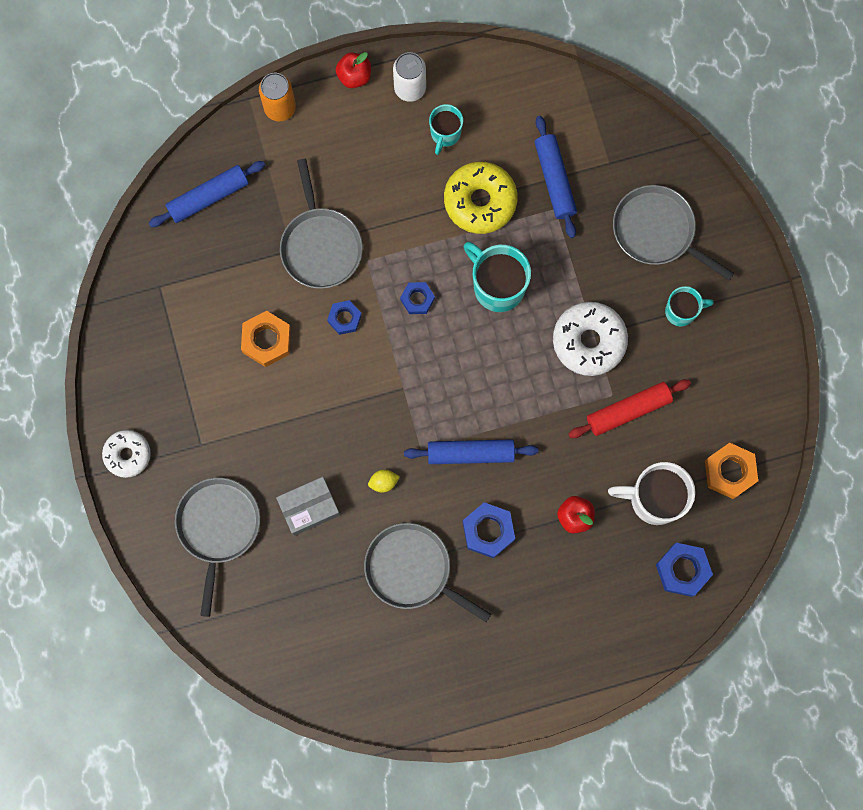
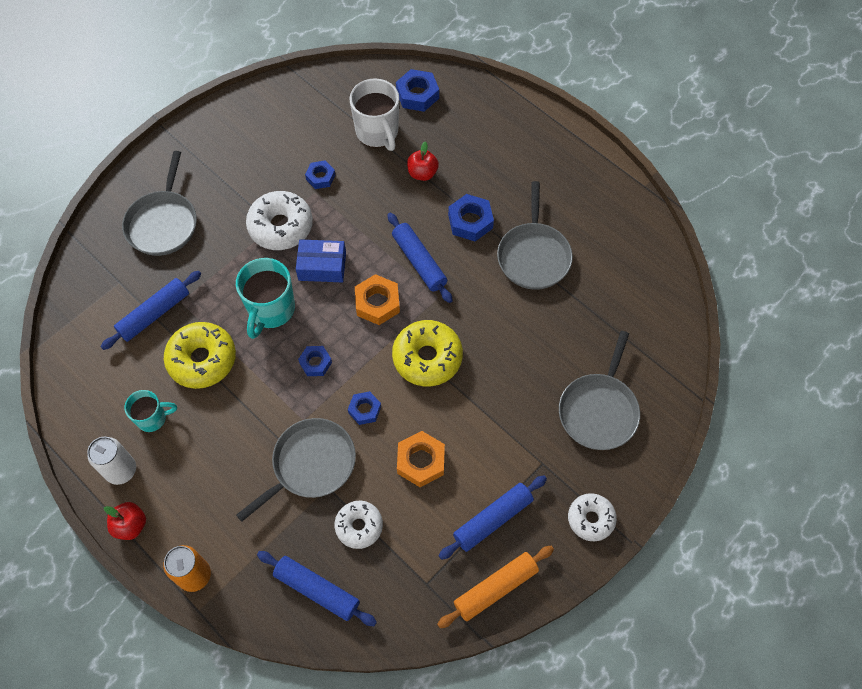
camera: 120 degrees left, 15 degrees down
(121, 339) = (495, 588): none -> orange rolling pin
(178, 371) = (492, 519): none -> blue rolling pin
(218, 527) = (599, 410): grey pan -> grey pan turned 45 degrees counterclockwise
(241, 258) = (359, 526): none -> white donut
(309, 507) = (536, 351): grey box -> none
(363, 402) = (427, 358): none -> yellow donut
(383, 482) = (481, 309): yellow lemon -> none
(519, 358) = (322, 266): none -> blue box
(628, 410) = (320, 177): red rolling pin -> blue nut
(681, 311) = (222, 179): turquoise mug -> none
(729, 472) = (328, 98): orange nut -> orange nut (377, 303)

